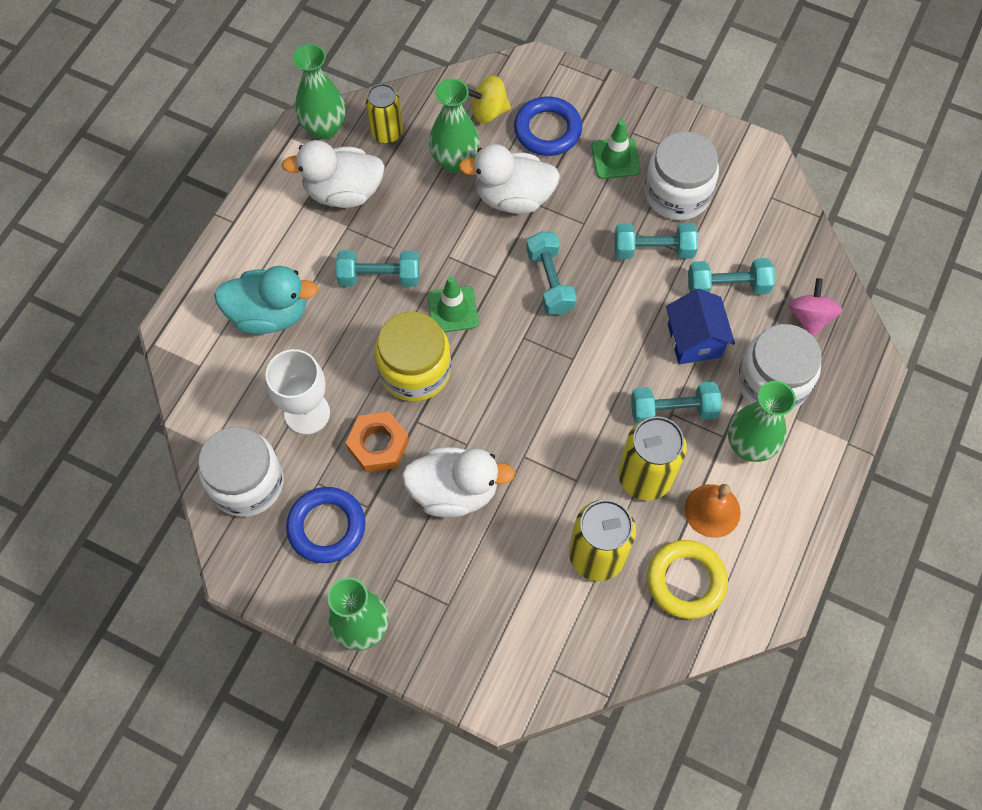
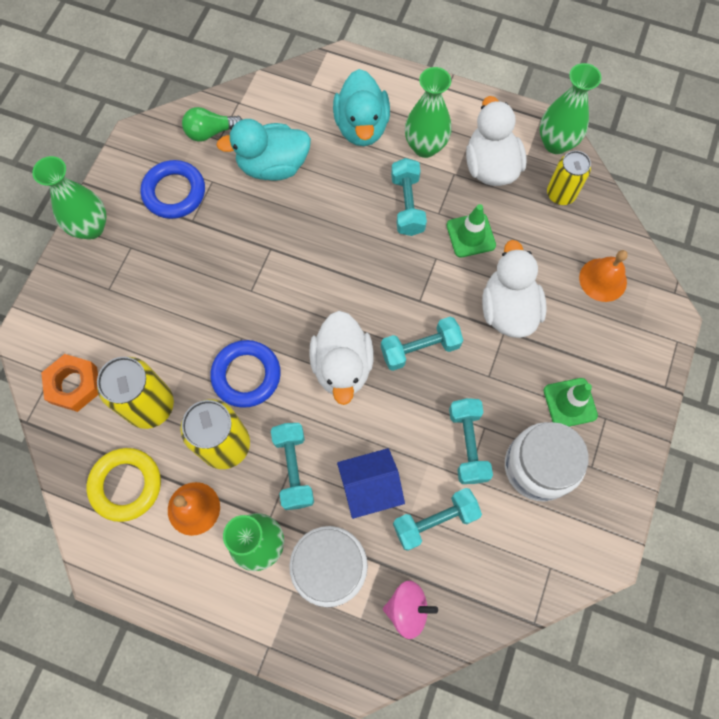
camera: 85 degrees right, 5 degrees up
(247, 483) = (210, 132): white jar -> green light bulb
(307, 413) = (273, 166): white goblet -> turquoise duck
(378, 445) = (247, 222): orange nut -> orange nut (74, 385)
(415, 370) = (318, 242): yellow jar -> none
(453, 310) = (381, 267): green traffic cone -> green traffic cone (470, 235)
(454, 491) = (207, 284): white duck -> white duck (342, 366)
(455, 161) = (539, 255): green vase -> green vase (425, 147)
(488, 111) = (603, 279): yellow spinning top -> orange bell
(547, 130) = (591, 335): blue ring -> blue ring (246, 375)
(727, 286) = (435, 520): turquoise dumbbell -> turquoise dumbbell turned 75 degrees clockwise

